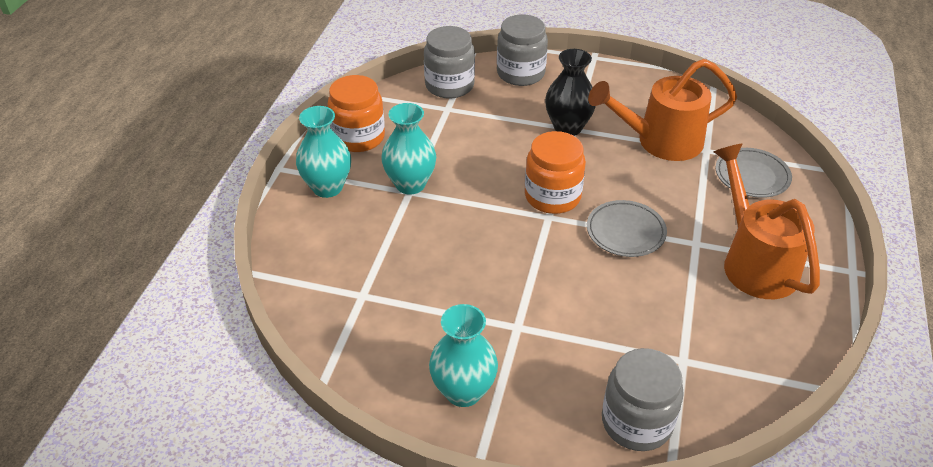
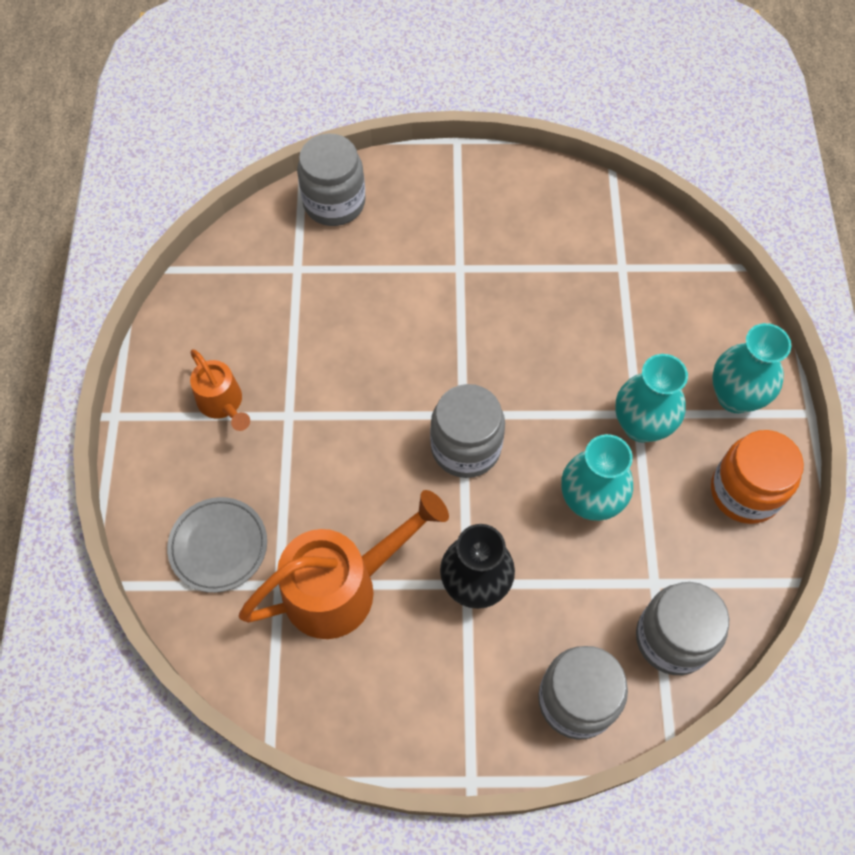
camera: 165 degrees right, 20 degrees up
(463, 391) = (489, 196): turquoise vase -> turquoise vase (590, 501)
(552, 196) = (465, 447): orange jar -> grey jar
(625, 232) = (370, 412): grey plate -> none
(754, 261) = (223, 404): orange watering can -> orange watering can, size x0.55

